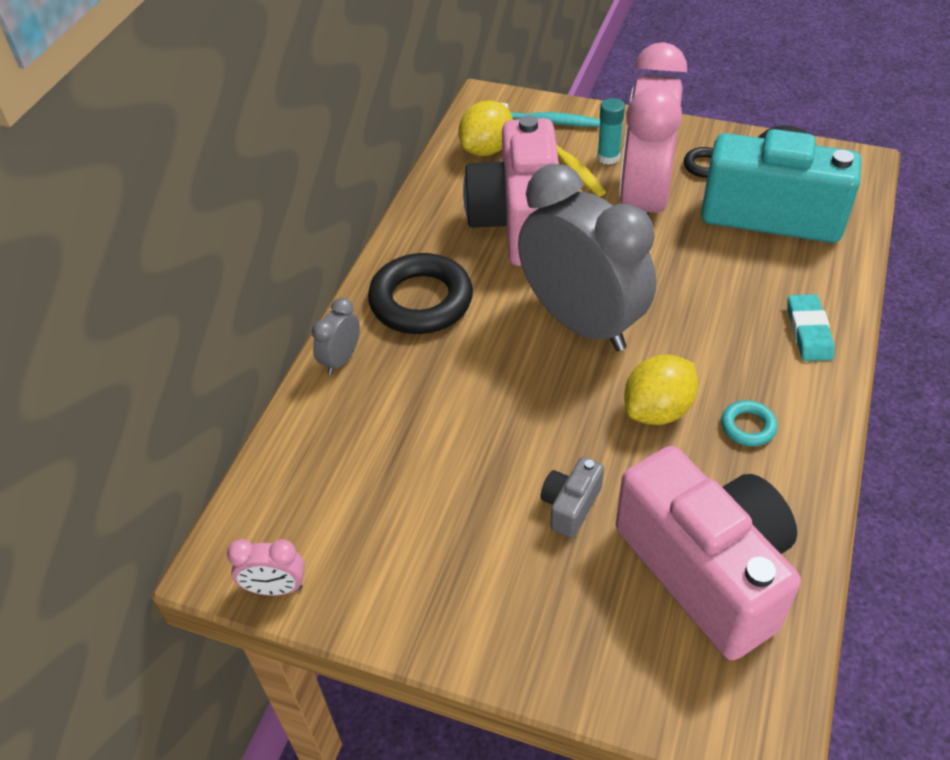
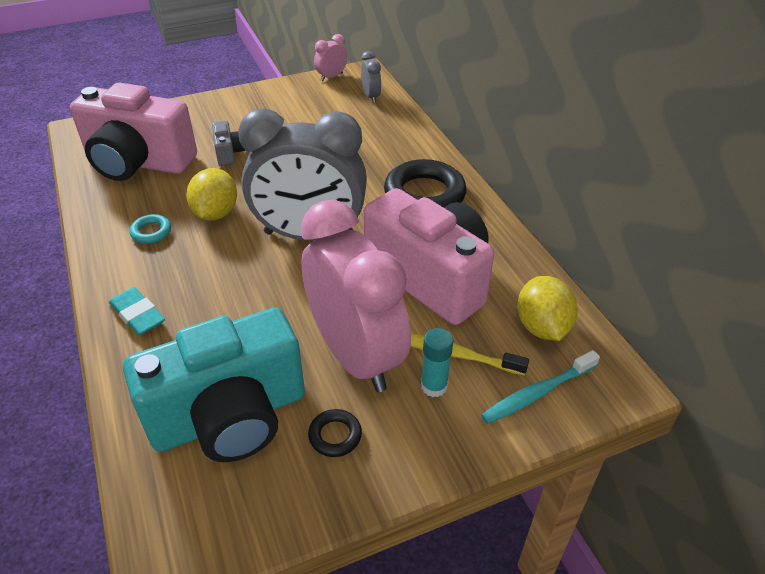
camera: 135 degrees right, 5 degrees down
(341, 360) = (424, 148): grey clock -> grey clock (371, 96)

